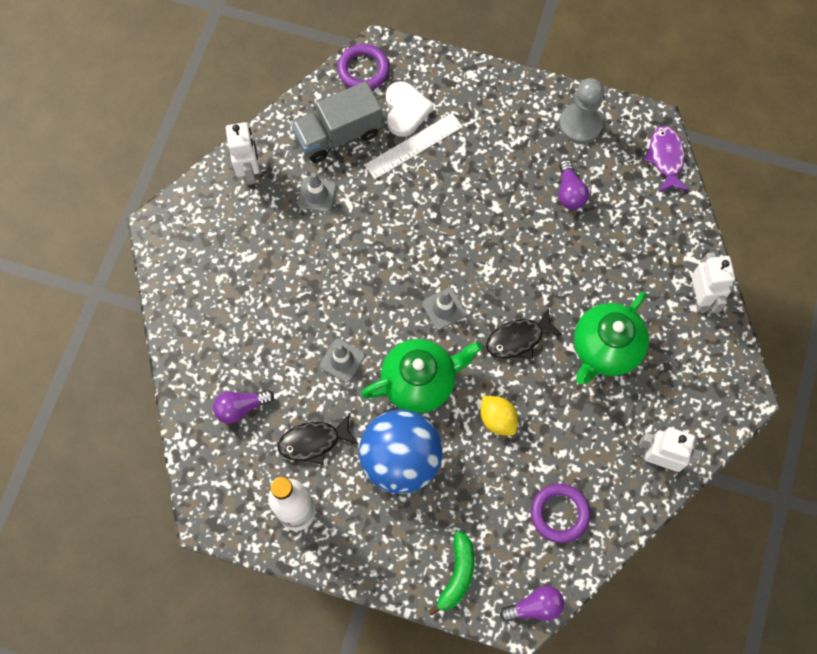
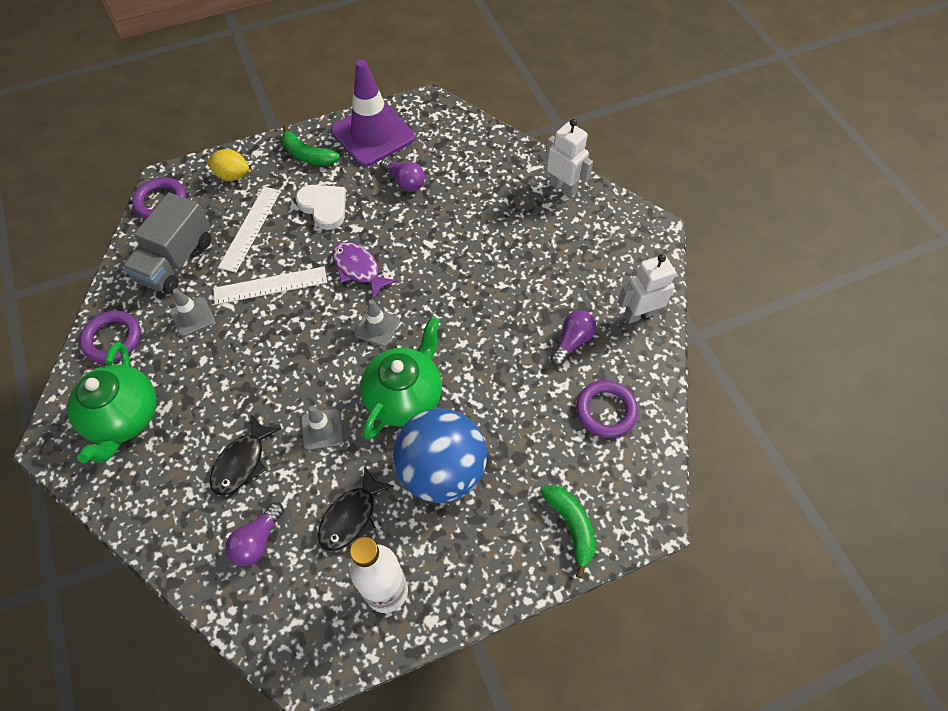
camera: 40 degrees left, 10 degrees down
(249, 171) = (113, 339): white robot -> purple ring
(392, 210) = (270, 285): none -> white ruler
(405, 110) = (222, 208): white heart -> white heart (324, 207)
(497, 419) = (493, 377): yellow lemon -> yellow lemon (232, 175)
(510, 106) = (307, 155): none -> green banana
(518, 339) = (457, 307): black fish -> black fish (242, 462)
(534, 606) = (654, 499): purple light bulb -> purple light bulb (572, 342)
(580, 124) = (373, 134): grey pawn -> purple traffic cone
(605, 349) = (528, 268): green teapot -> green teapot (124, 418)
(665, 158) = (455, 118): purple fish -> purple fish (359, 269)

